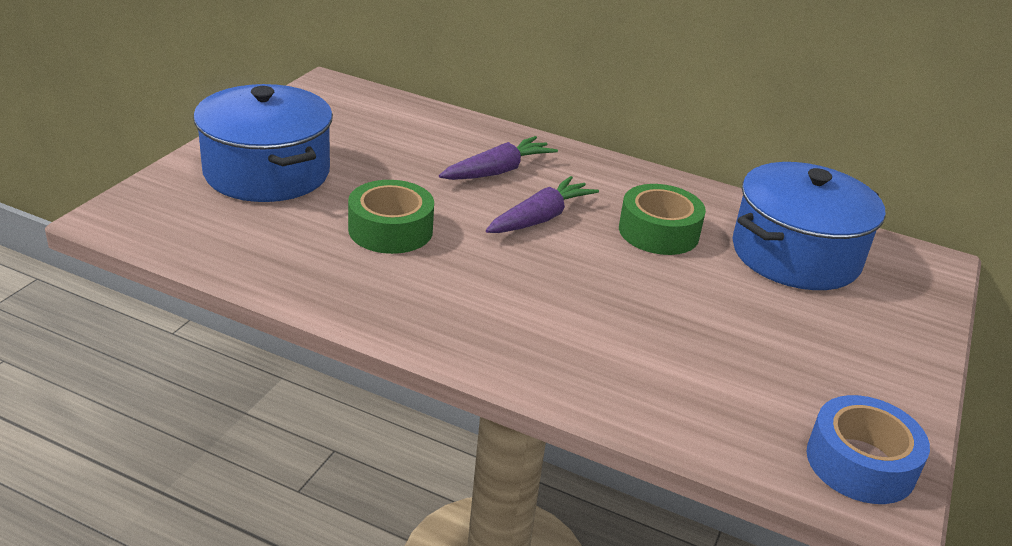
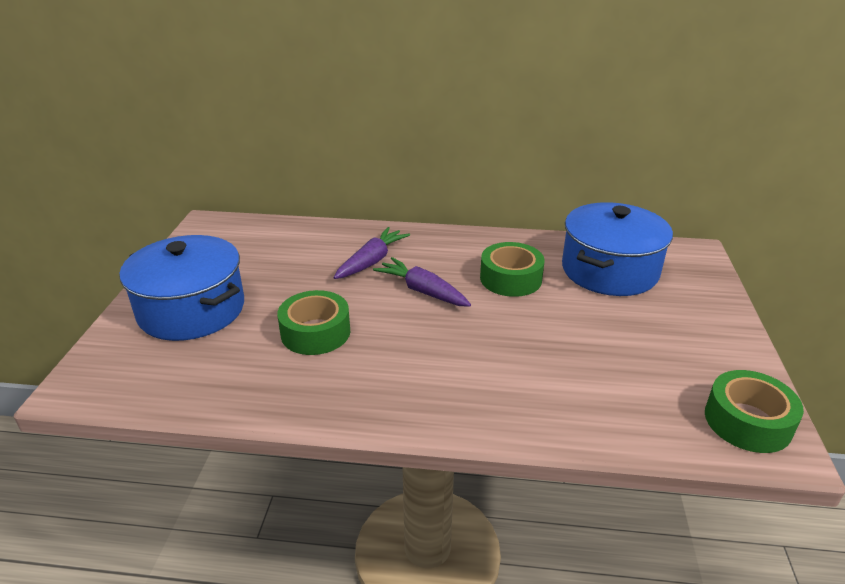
camera: 15 degrees left, 0 degrees up
(540, 218) = (422, 291): purple carrot -> purple carrot turned 75 degrees counterclockwise
(860, 463) = (747, 421): blue tape -> green tape

